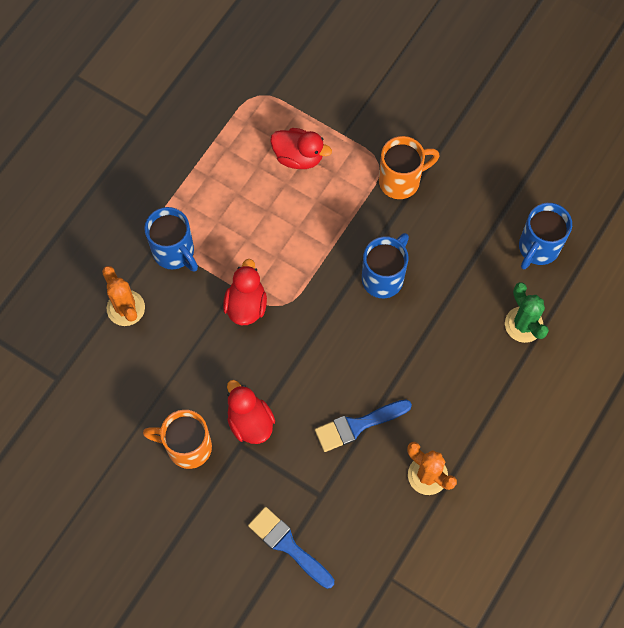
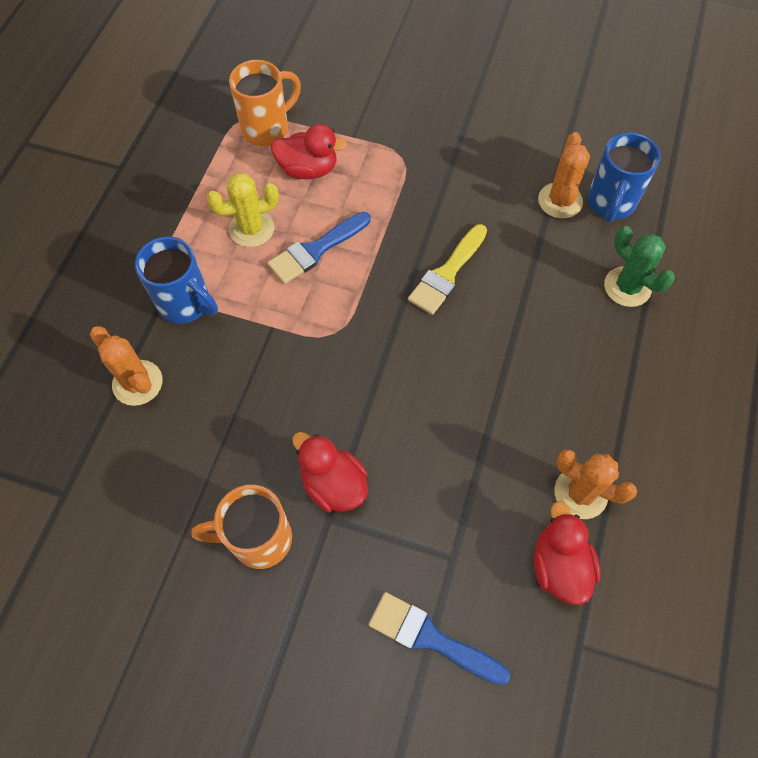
camera: 15 degrees left, 5 degrees down
(240, 200) = (251, 229): none -> yellow cactus
(246, 305) = (290, 343): red duck -> red duck (559, 565)
(357, 425) = (472, 453): blue brush -> blue brush (315, 250)
(383, 277) = (447, 274): blue mug -> yellow brush
(401, 181) = (432, 168): orange mug -> orange mug (267, 128)
(496, 236) = (560, 201): none -> orange cactus

